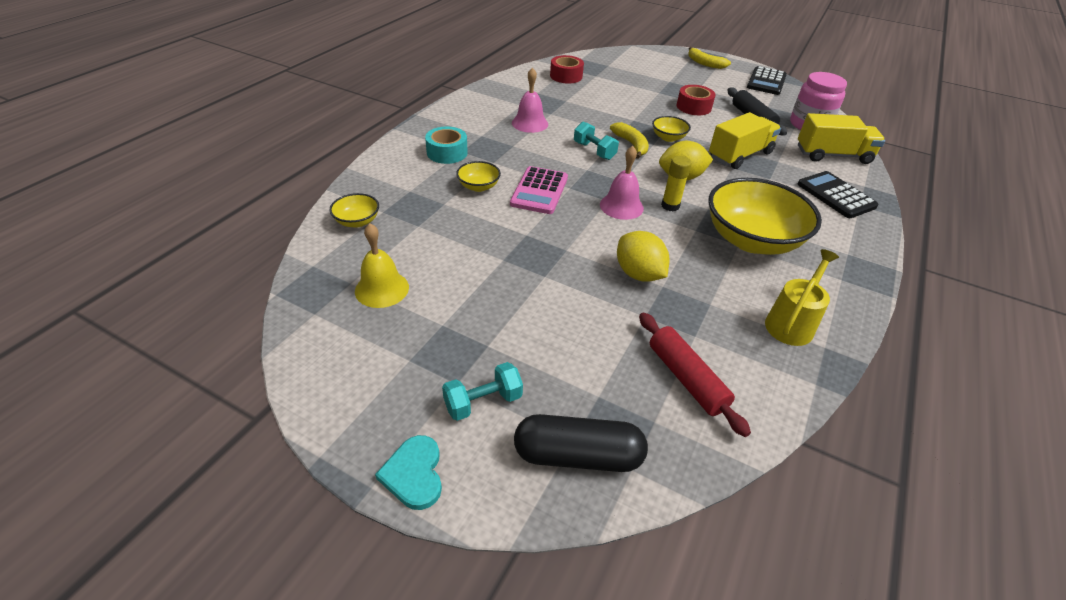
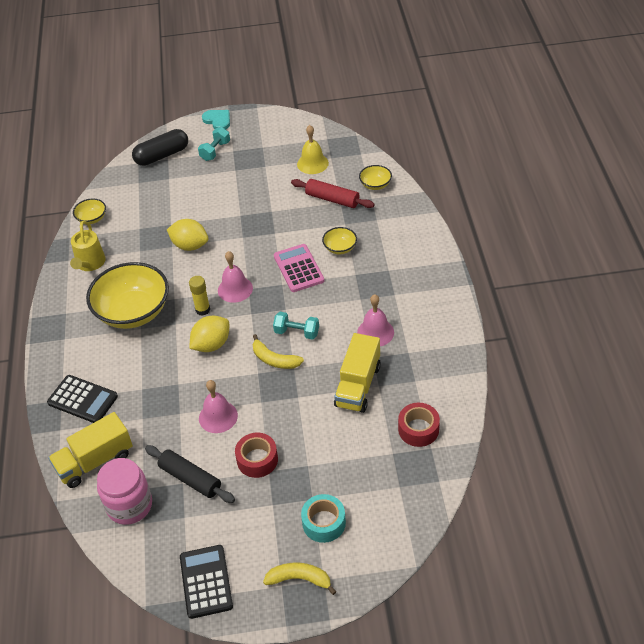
camera: 150 degrees right, 5 degrees up
(447, 153) = (395, 262): turquoise tape -> turquoise tape (324, 523)
(668, 138) = (251, 390): yellow bowl -> yellow bowl (92, 218)
(686, 379) = (133, 206): red rolling pin -> red rolling pin (332, 199)
(708, 136) = (218, 417): none -> pink bell
(740, 155) = (178, 405): yellow truck -> yellow truck (358, 385)

